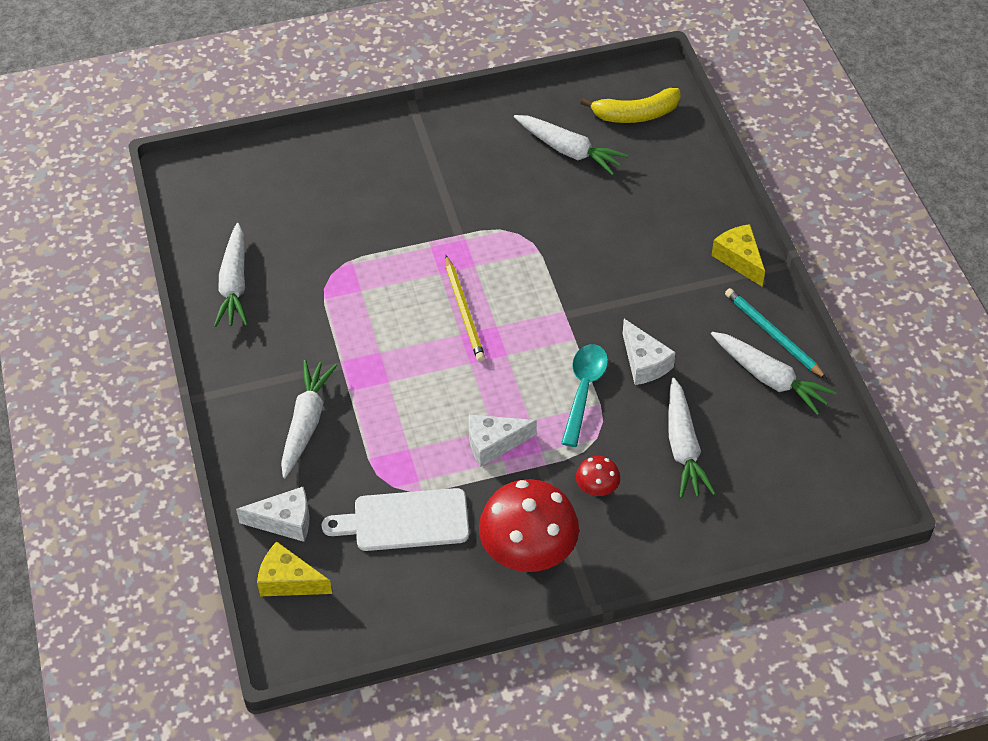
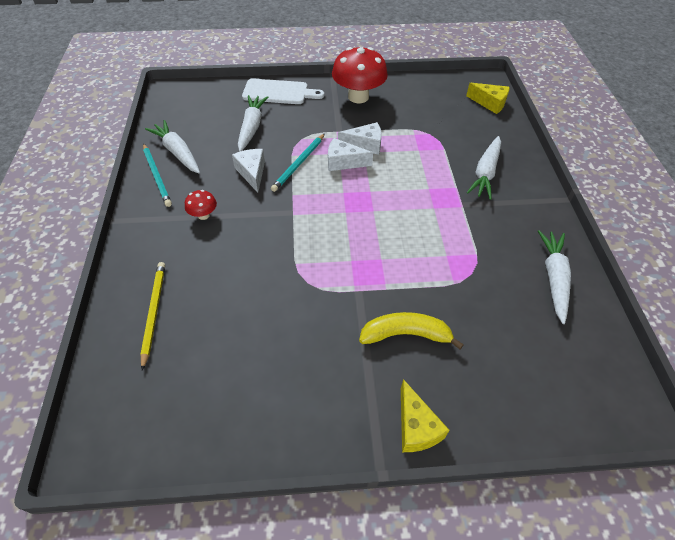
camera: 170 degrees left, 0 degrees up
(284, 521) = (494, 127): white cheese -> white cheese (343, 162)
(405, 520) = (424, 118): white cutting board -> white cutting board (278, 92)
(464, 311) = (367, 226): yellow pencil -> yellow pencil (154, 312)
(569, 150) = (230, 363): white carrot -> none
(583, 390) = (299, 164): turquoise spoon -> turquoise pencil
(597, 488) = (311, 116): red mushroom -> red mushroom (203, 215)
(635, 114) = (142, 397): yellow banana -> yellow banana (406, 334)
(739, 259) = (143, 230): yellow cheese -> yellow cheese (416, 427)

